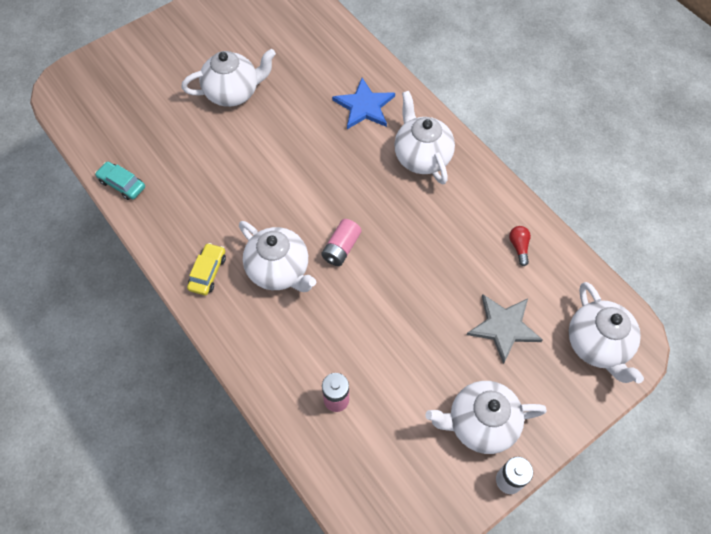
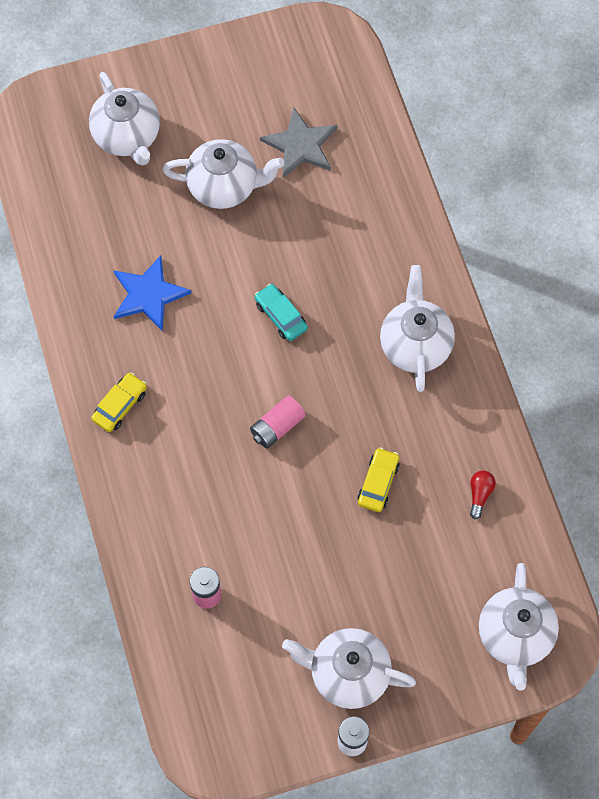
camera: 20 degrees right, 5 degrees up
(122, 184) = (59, 266): turquoise car -> turquoise car (281, 316)
(279, 270) = (198, 429): white teapot -> white teapot (127, 137)
(364, 106) = (374, 256): blue star -> blue star (148, 295)
(438, 264) = (378, 483): none -> yellow car
(504, 327) = (420, 580): grey star -> grey star (300, 145)

